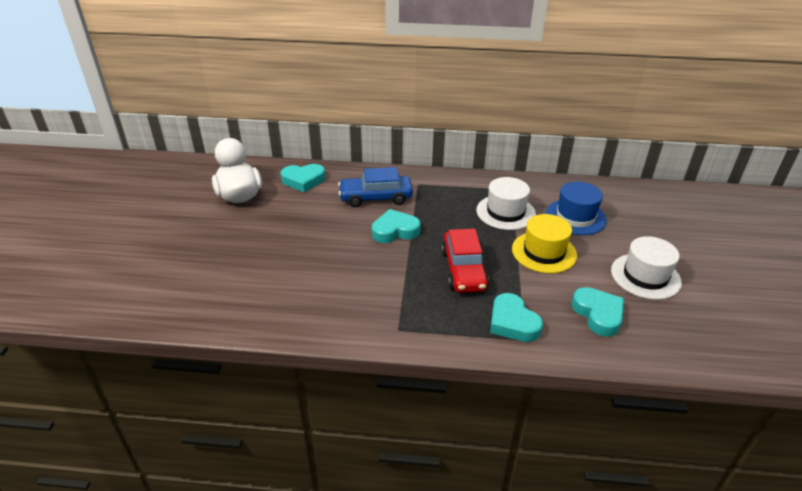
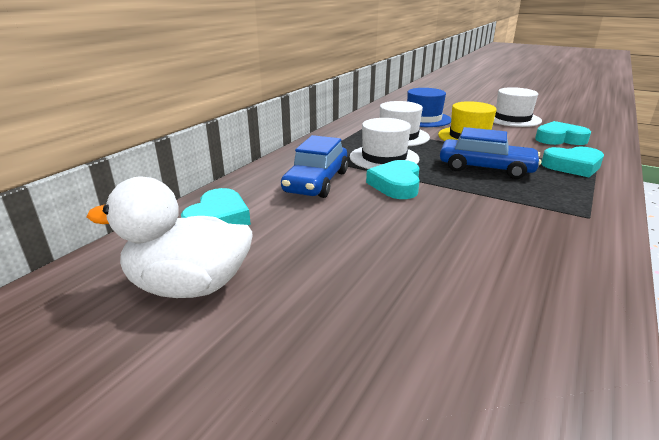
camera: 65 degrees left, 10 degrees down
(444, 215) = (384, 158): none -> white hat
(463, 270) = (486, 168): red car -> blue car

